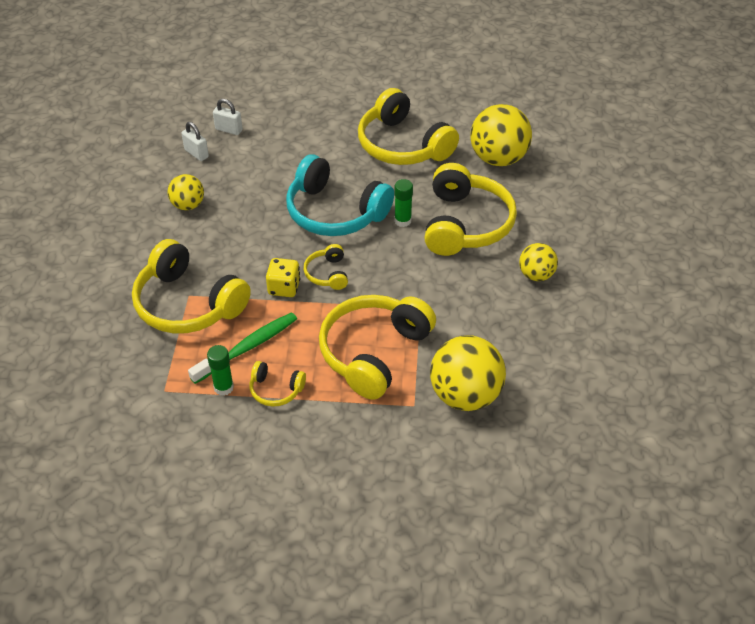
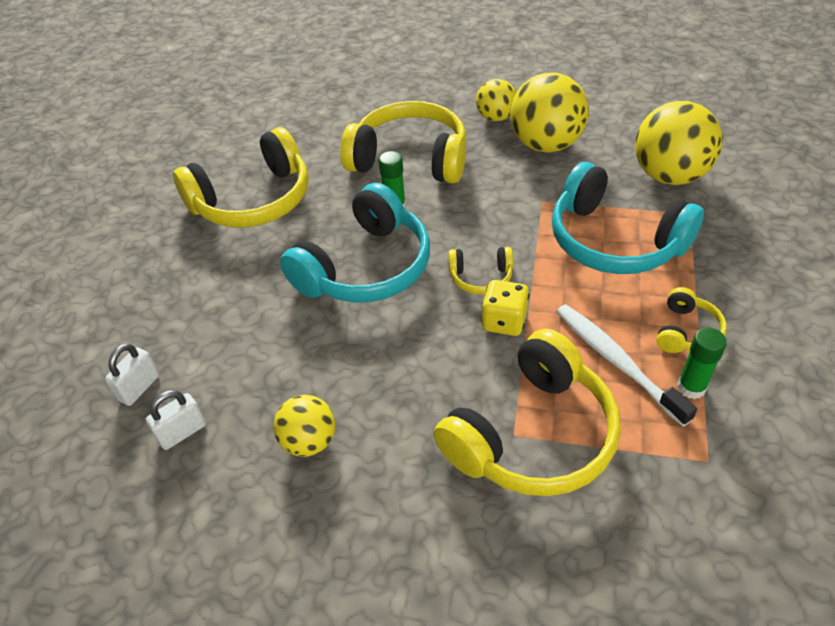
camera: 80 degrees left, 0 degrees up
(247, 348) = (616, 361): green toothbrush -> white toothbrush
(374, 352) = (614, 240): yellow headphones -> turquoise headphones
(498, 159) = (306, 128): yellow ball -> yellow ball (545, 145)

